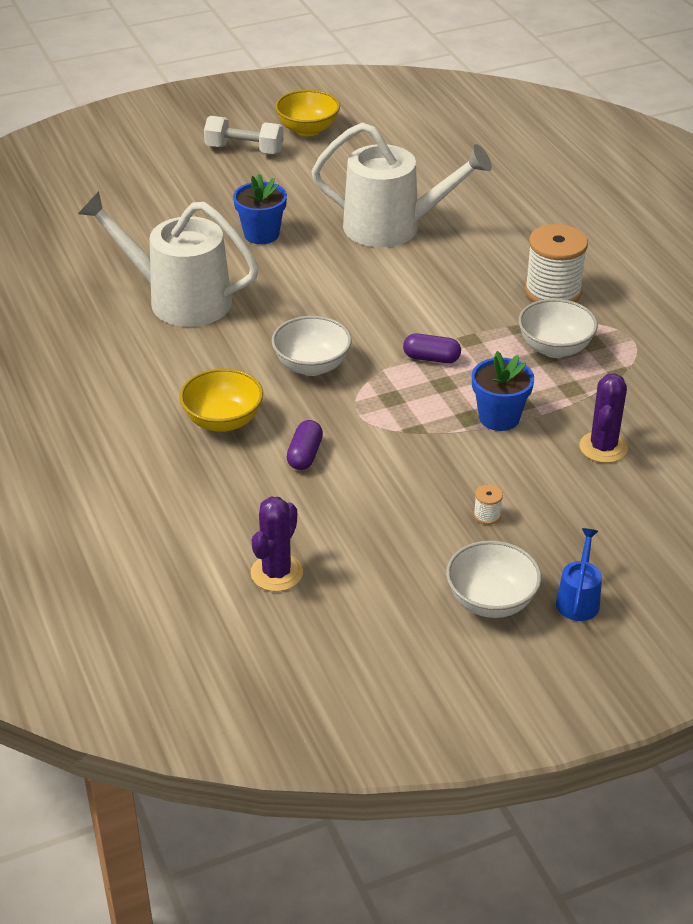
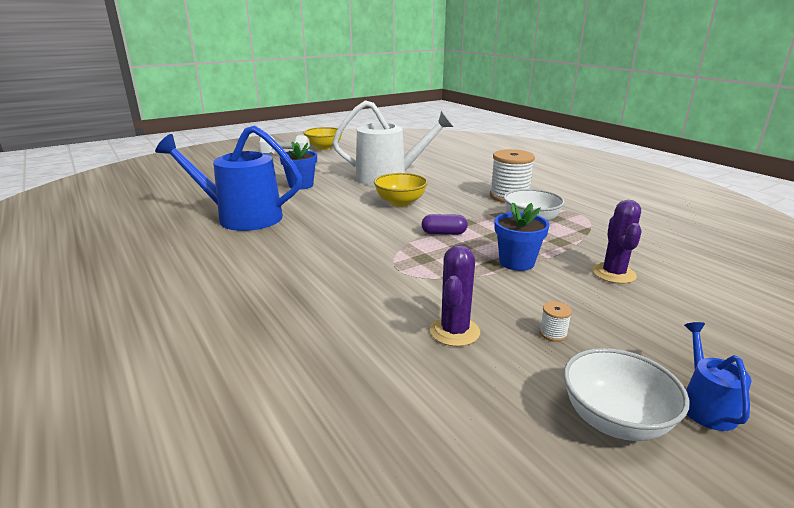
camera: 10 degrees left, 15 degrees down
(179, 300) = (242, 217): white watering can -> blue watering can
(223, 421) = (280, 285): yellow bowl -> yellow bowl (400, 202)
(276, 573) = (354, 419): purple cactus -> purple cactus (454, 332)
(305, 455) = (360, 302): purple capsule -> none
(312, 366) = (351, 244): white bowl -> none

